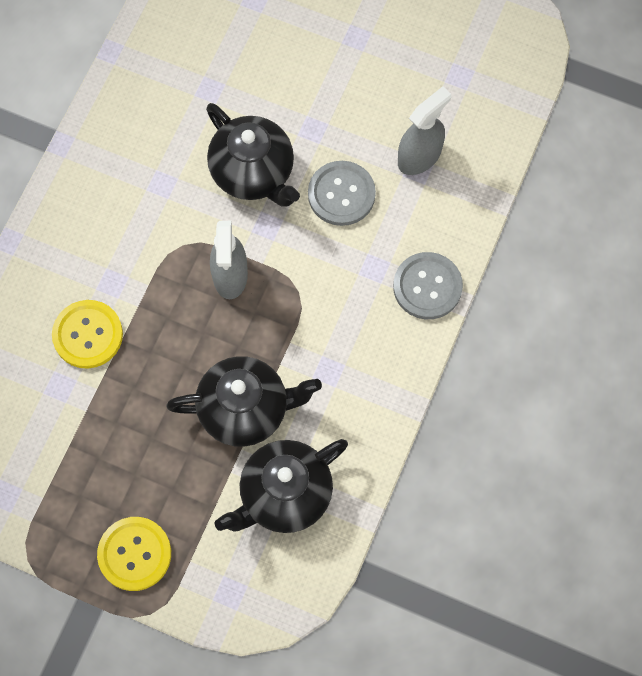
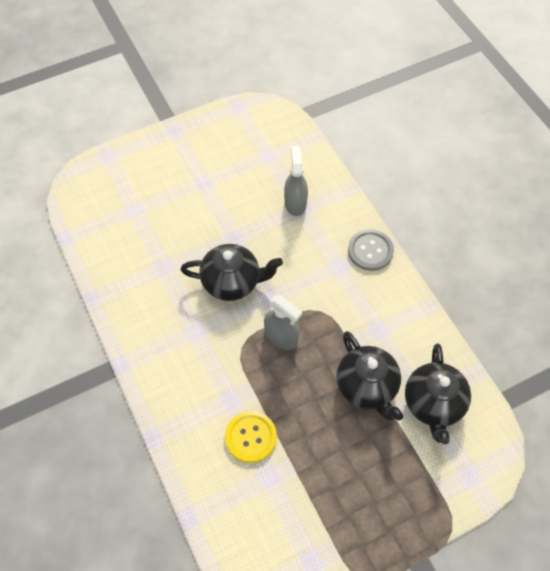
camera: 50 degrees left, 10 degrees down
(134, 554) = (408, 512): yellow button -> none
(245, 409) = (367, 387): black teapot -> black teapot turned 120 degrees clockwise
(341, 194) = (283, 251): grey button -> none

